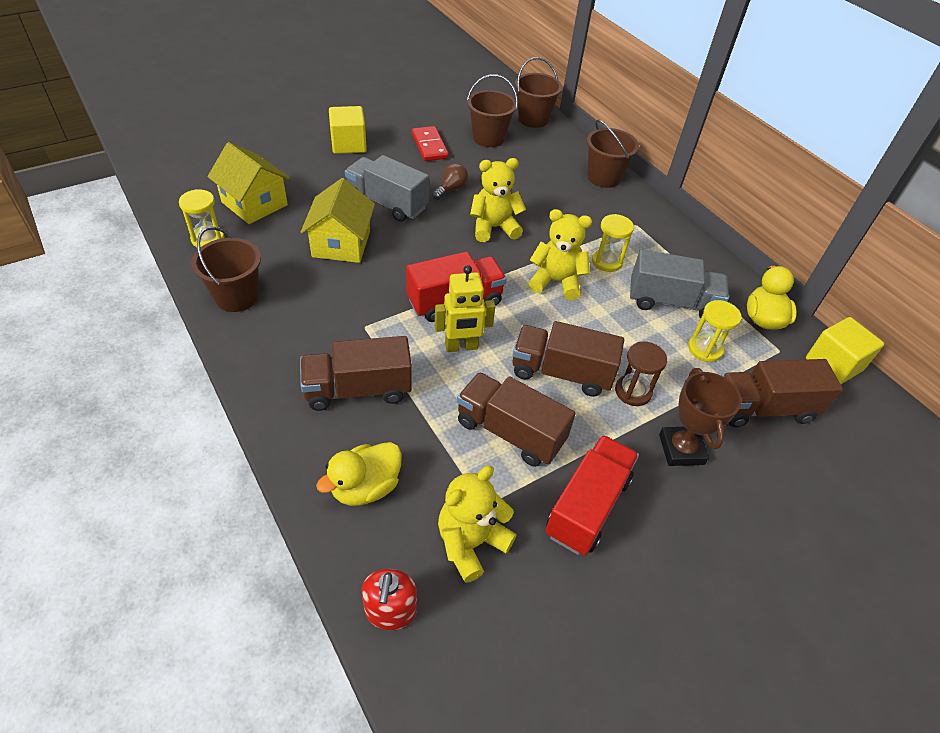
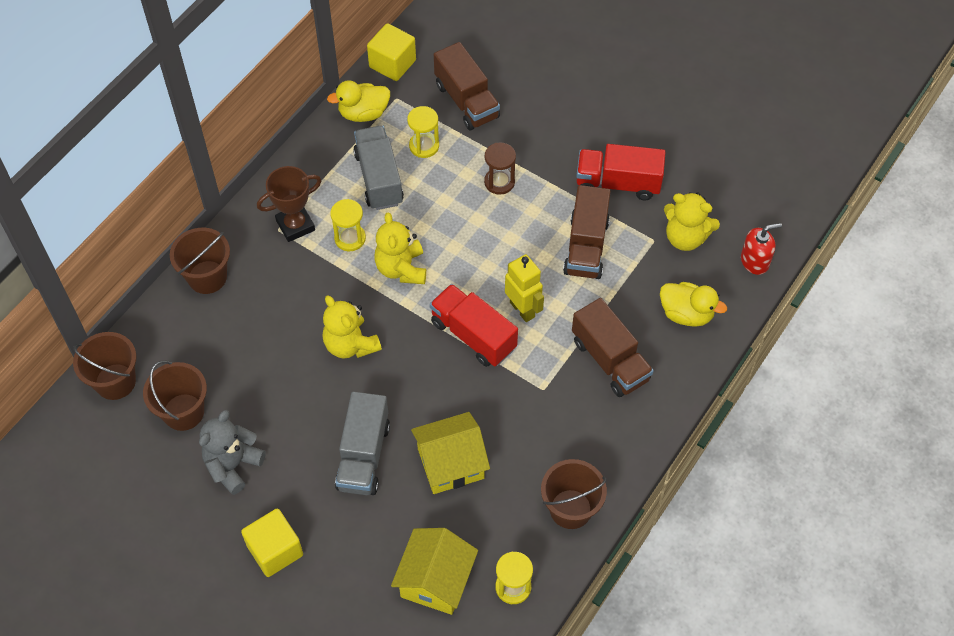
camera: 110 degrees left, 10 degrees up
(429, 146) = (233, 465): red domino -> grey teddy bear
(451, 189) = (307, 408): brown light bulb -> none
(561, 373) = (508, 232): brown truck -> none
(681, 449) = (536, 142): brown trophy -> brown trophy (295, 225)

